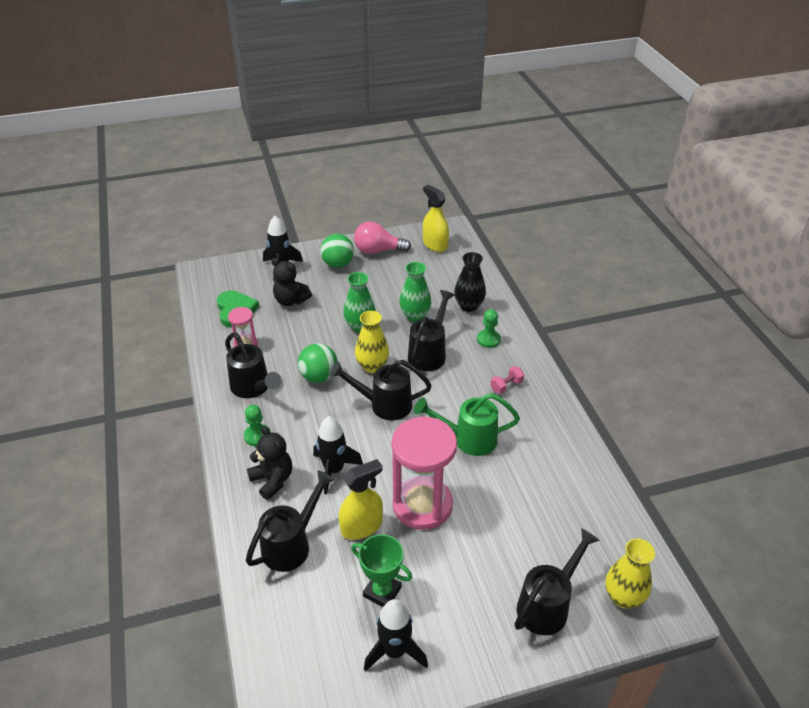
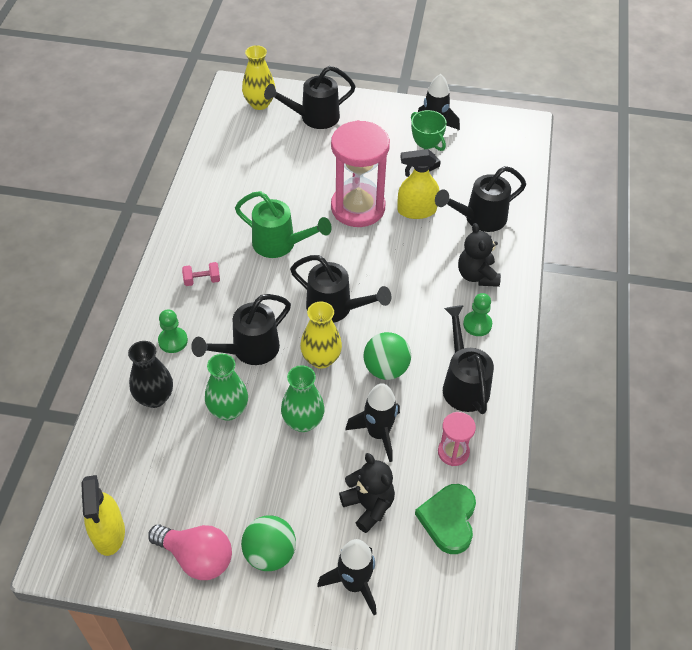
camera: 155 degrees left, 10 degrees up
(334, 470) = (417, 263): black rocket -> black rocket (378, 434)

